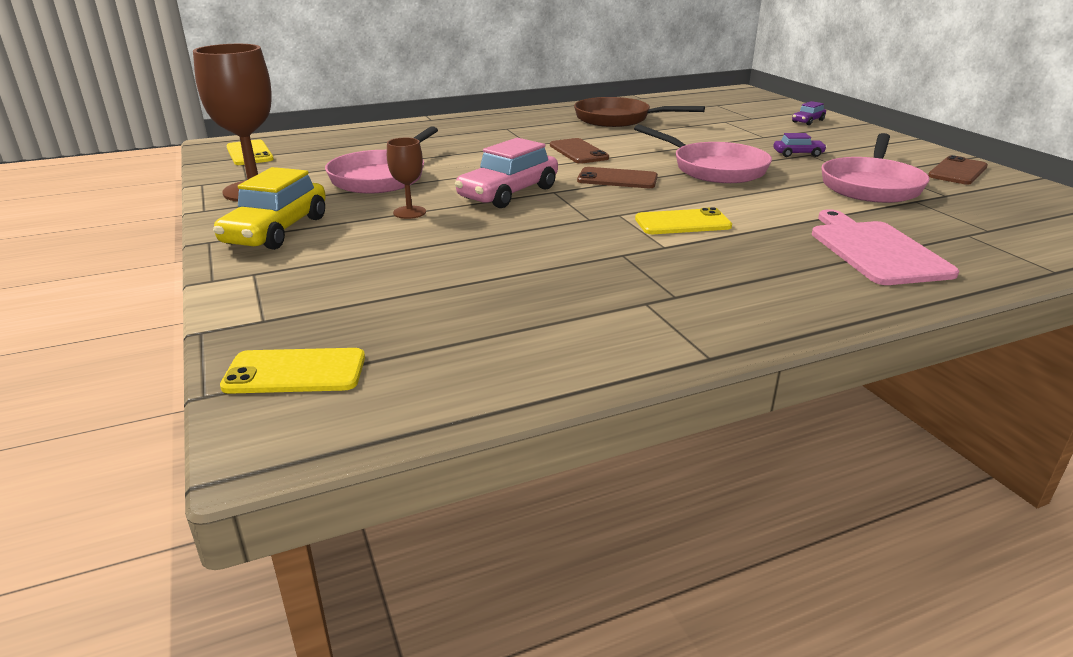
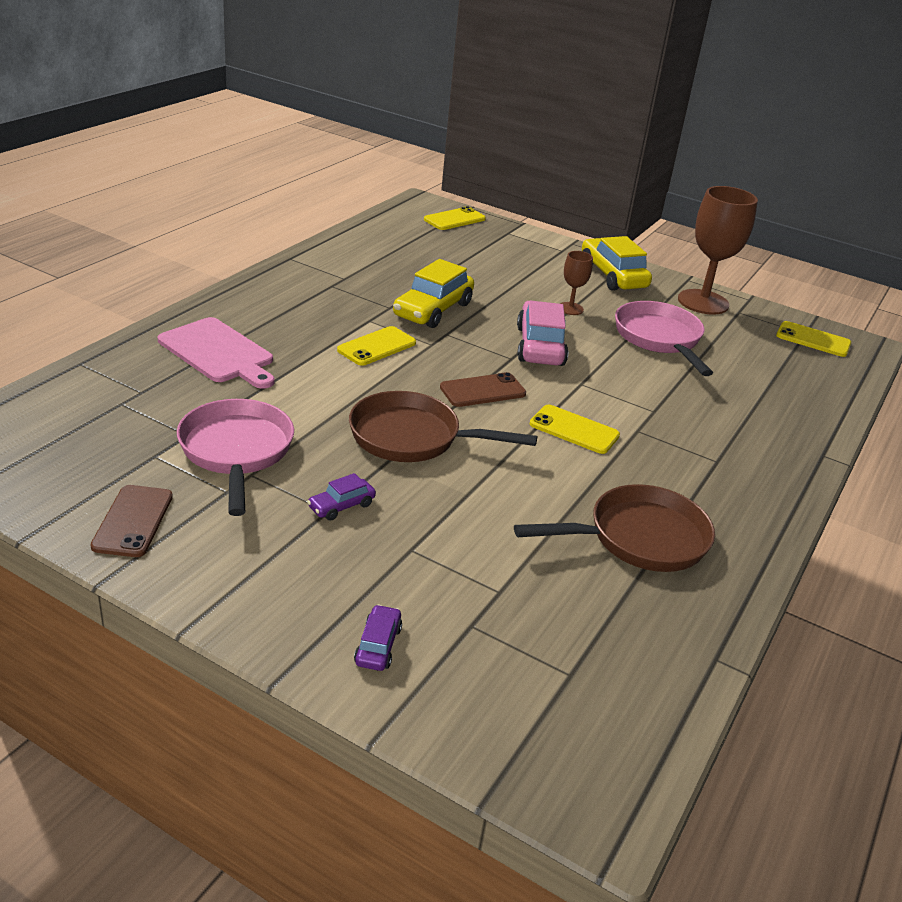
camera: 140 degrees right, 5 degrees up
(571, 241) = (433, 310): none -> yellow car
(578, 152) = (574, 430): brown phone -> yellow phone
(714, 169) = (412, 437): pink pan -> brown pan

